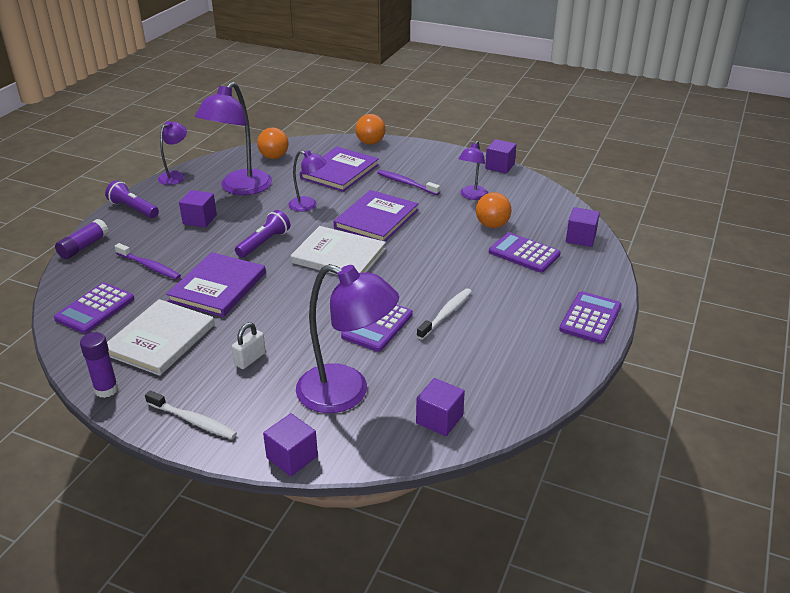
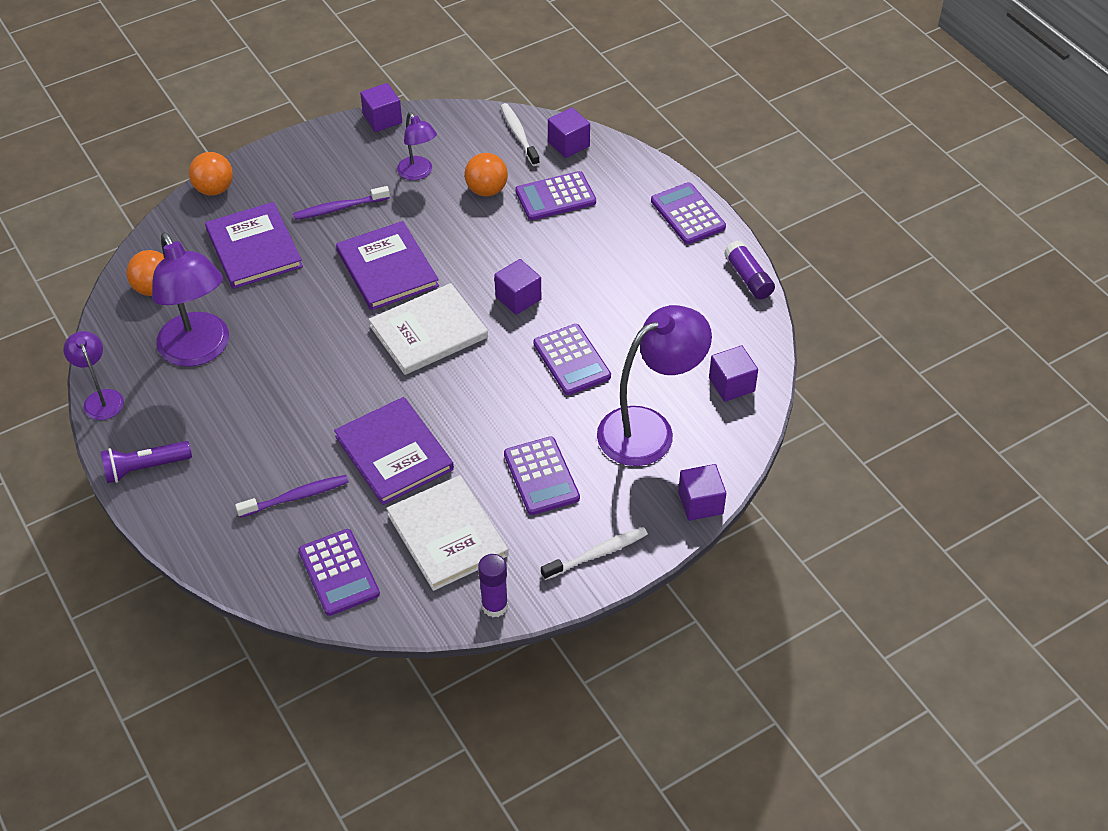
camera: 55 degrees left, 15 degrees up
(84, 246) = (191, 544): purple glue stick -> purple glue stick (748, 278)
(200, 219) = (235, 415): purple cube -> purple cube (518, 298)
(250, 359) = (541, 476): white padlock -> purple calculator
(264, 243) = (344, 380): purple flashlight -> none
(308, 205) = (302, 309): purple lamp -> none
(446, 314) = (597, 303): white toothbrush -> white toothbrush (519, 134)

